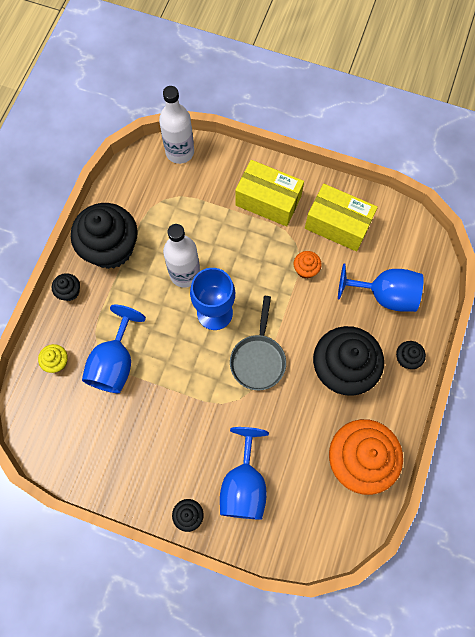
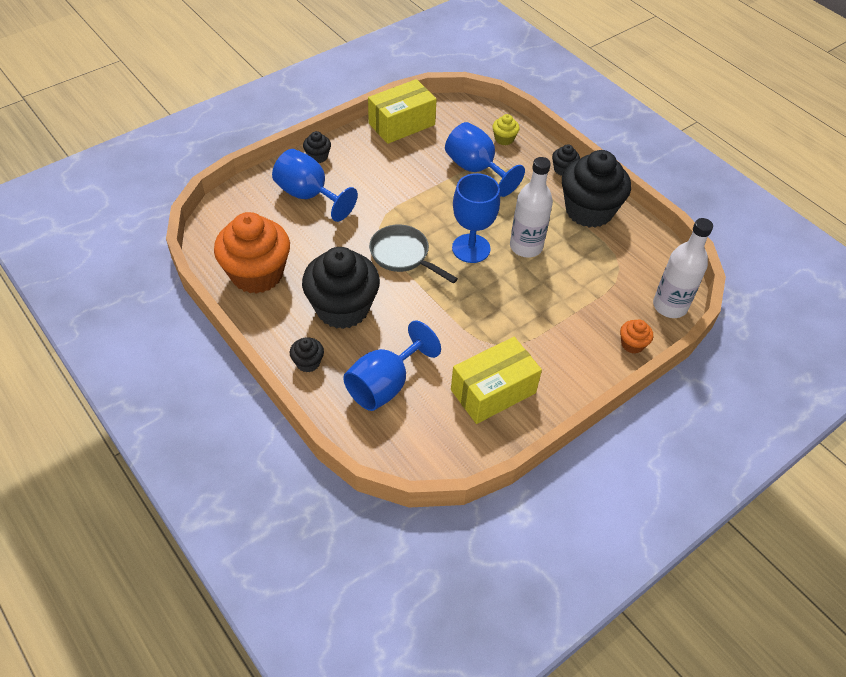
camera: 120 degrees right, 20 degrees down
(268, 201) = (563, 347): yellow box -> yellow box (401, 124)
(305, 269) = (463, 336): orange cupcake -> orange cupcake (632, 344)

